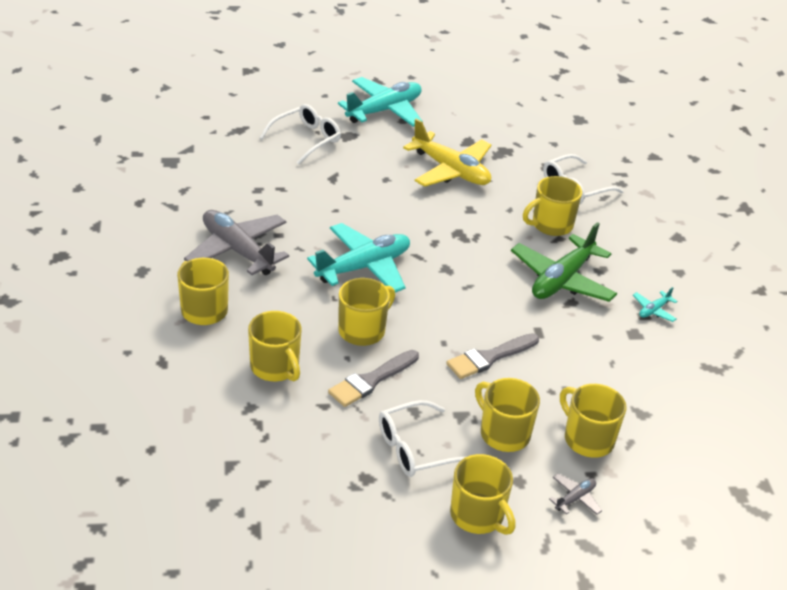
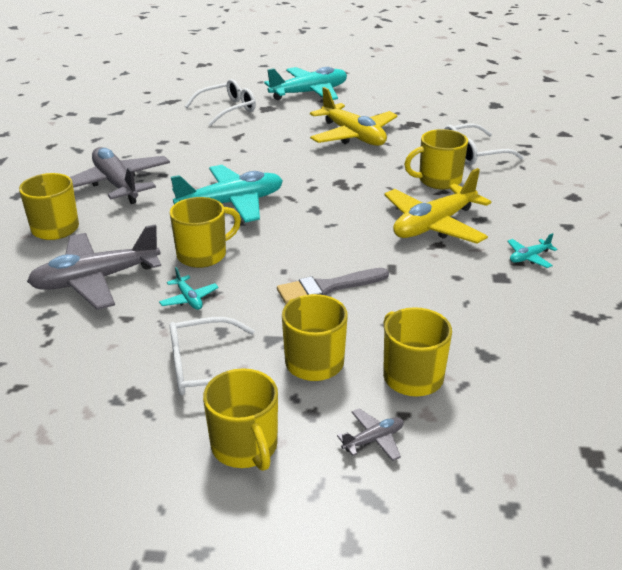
camera: 15 degrees right, 5 degrees down
(275, 367) = (96, 280): yellow mug -> grey plane
(371, 380) = (189, 299): grey brush -> turquoise plane
(562, 280) = (434, 225): green plane -> yellow plane

